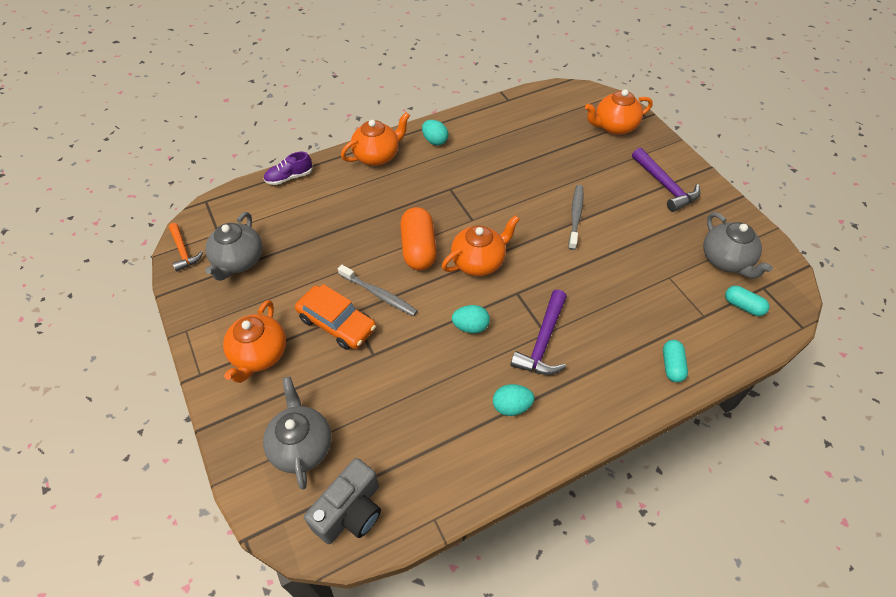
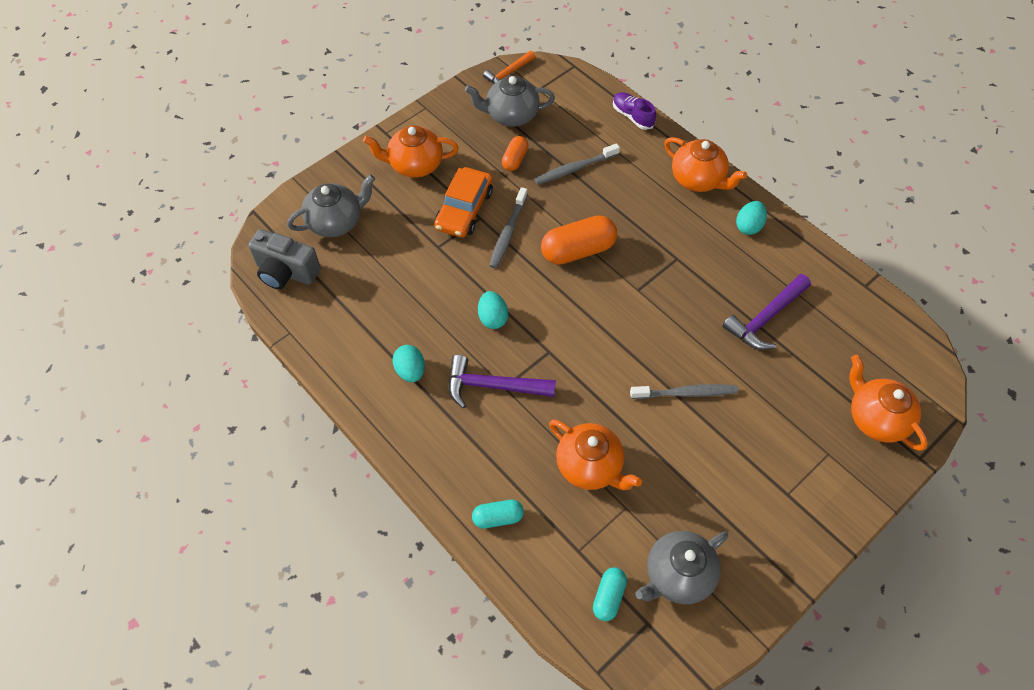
camera: 75 degrees right, 5 degrees up
(295, 270) = (515, 159): none -> orange capsule
(328, 229) = (574, 168): none -> grey toothbrush
(479, 262) = (579, 308): orange teapot -> orange teapot (590, 467)
(665, 186) = (785, 493): purple hammer -> purple hammer (765, 318)

